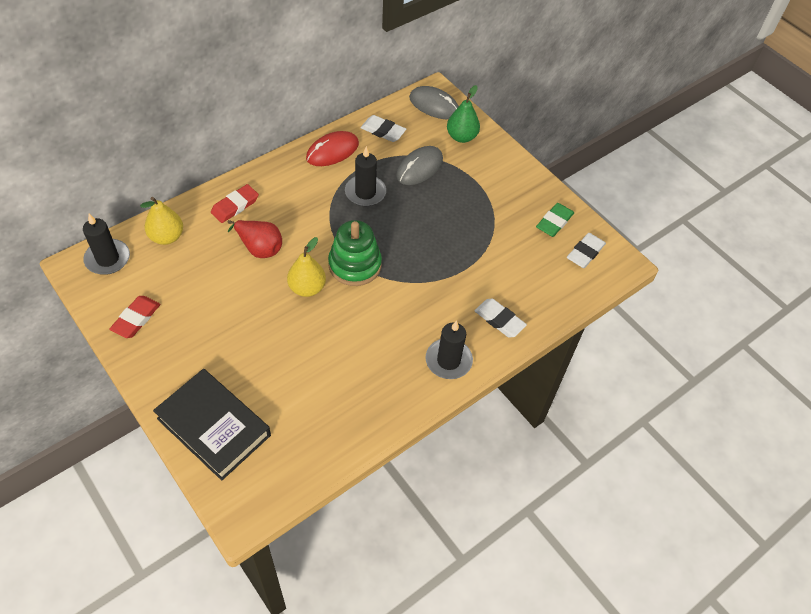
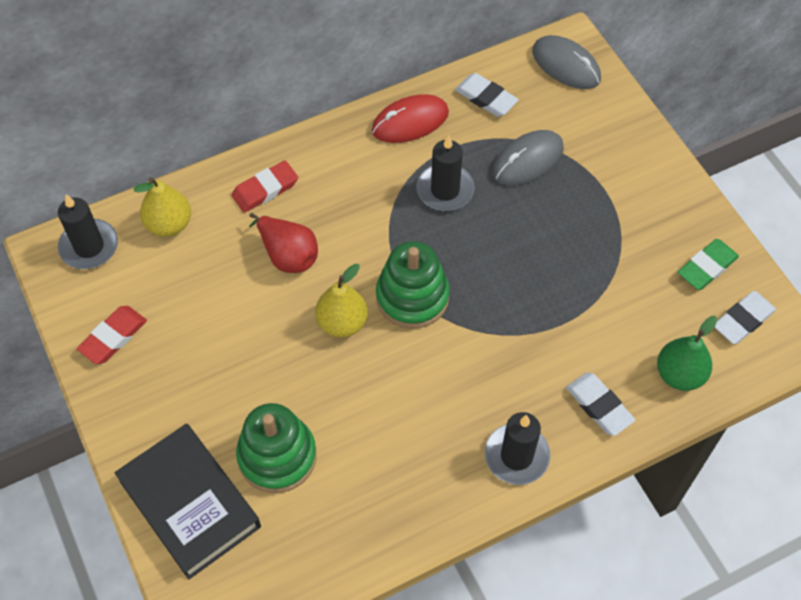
camera: 15 degrees right, 5 degrees up
(274, 384) = (277, 456): none -> green stacking toy
(461, 137) = (597, 119): green pear -> green pear (679, 374)

